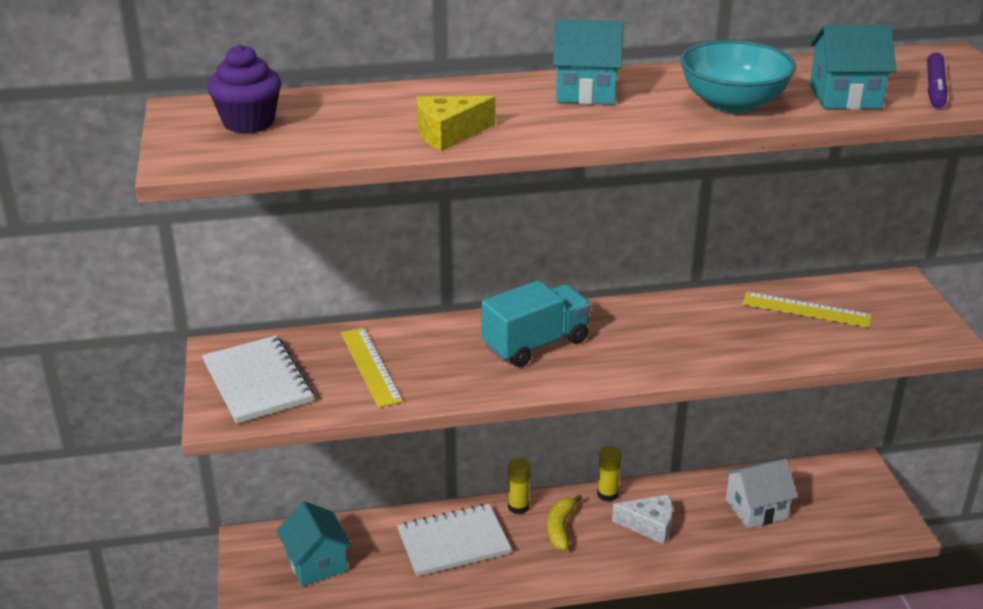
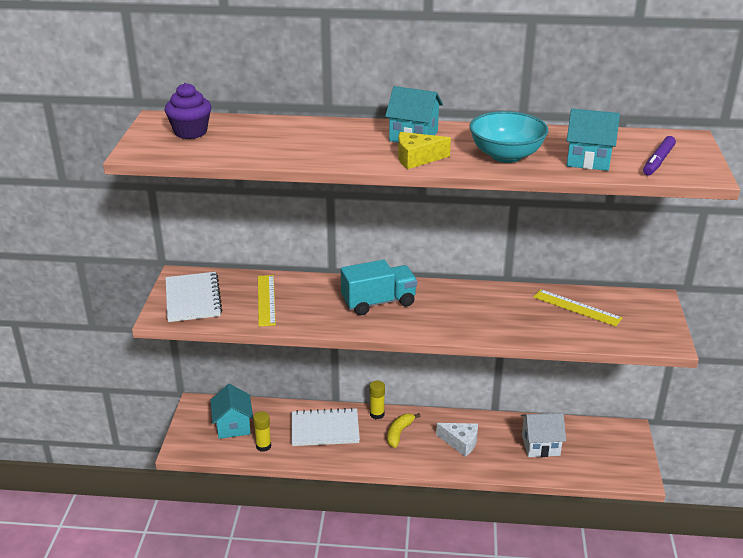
camera: 15 degrees right, 0 degrees up
(448, 134) = (306, 154): yellow cheese -> yellow cheese (417, 158)
(607, 494) = (440, 417): yellow glue stick -> yellow glue stick (263, 446)

